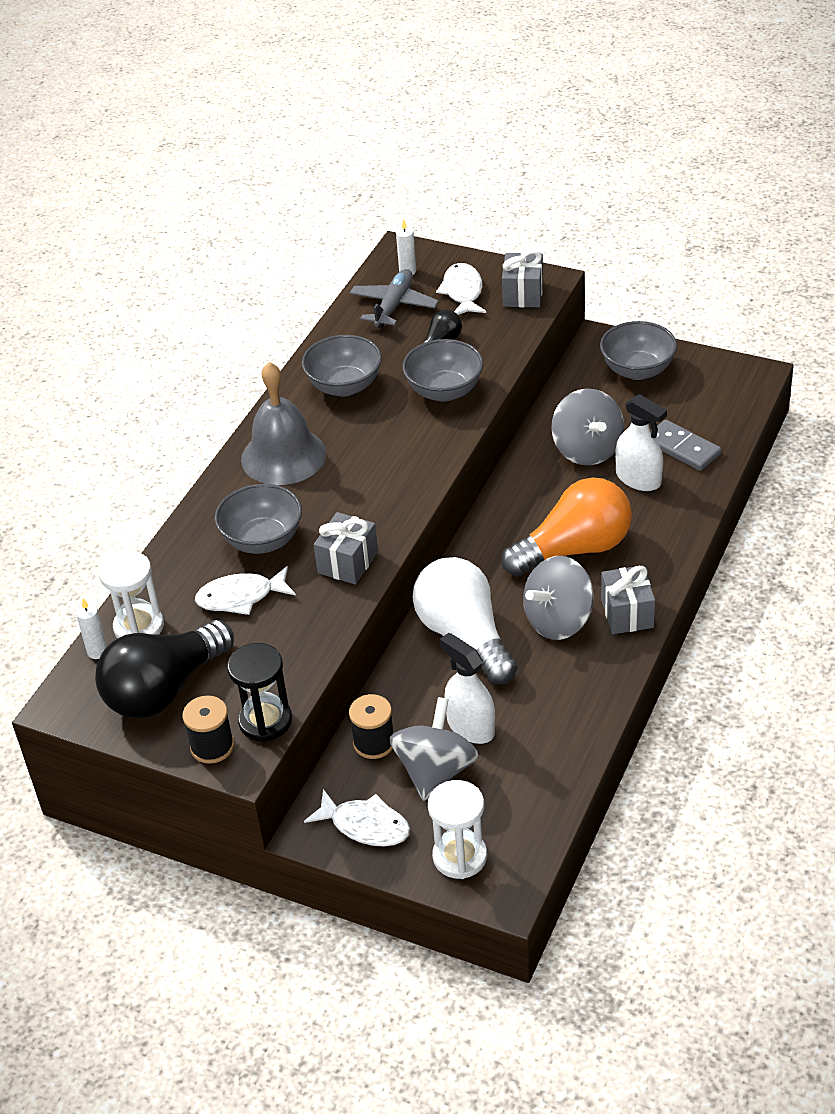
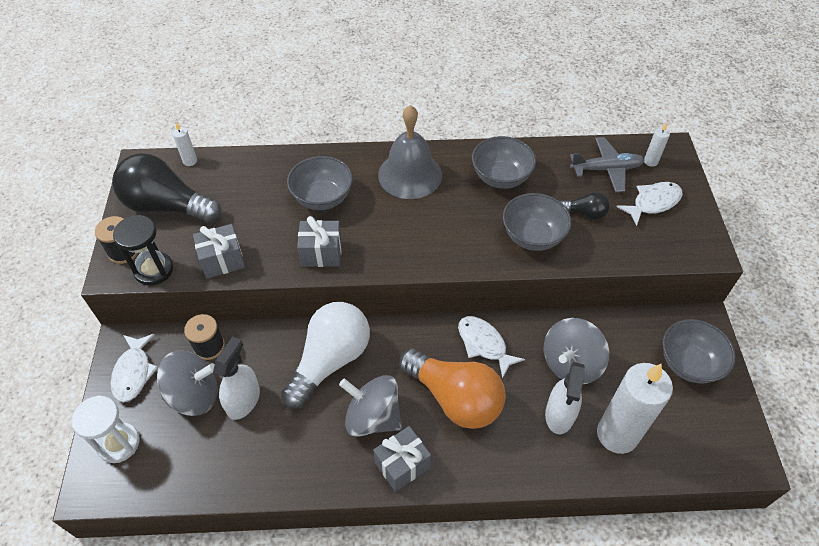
camera: 60 degrees right, 10 degrees up
(139, 627) = (218, 171): white hourglass -> none
(241, 597) = (264, 209): white fish -> white fish (484, 344)
(523, 294) = (680, 241): grey gift -> grey gift (222, 260)
(682, 448) = (617, 434): grey domino -> white candle

